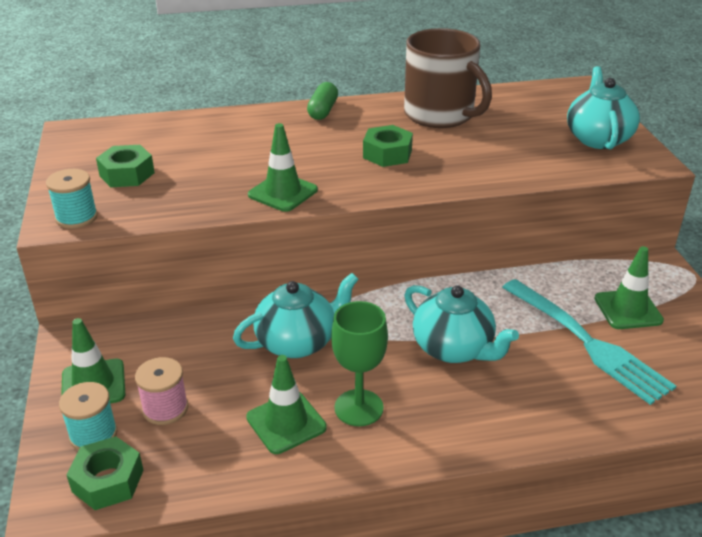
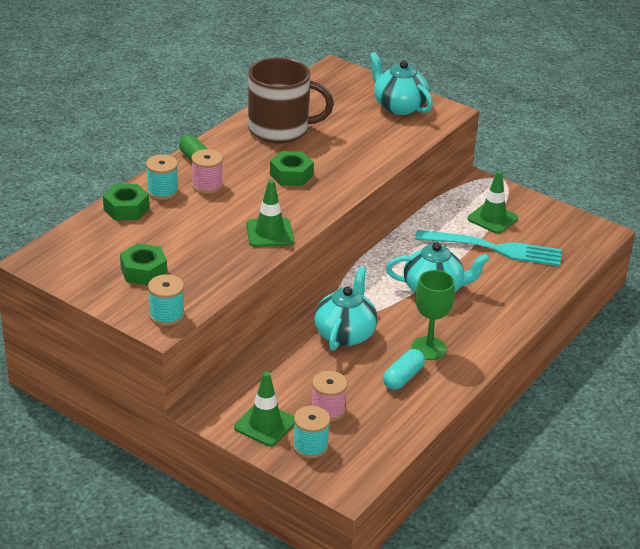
camera: 45 degrees left, 0 degrees up
(108, 481) = (356, 460): green nut -> green nut (126, 209)
(254, 122) = (162, 191): none -> turquoise spool
(286, 422) = (403, 377): green traffic cone -> turquoise capsule
(298, 132) = (207, 185): none -> pink spool

